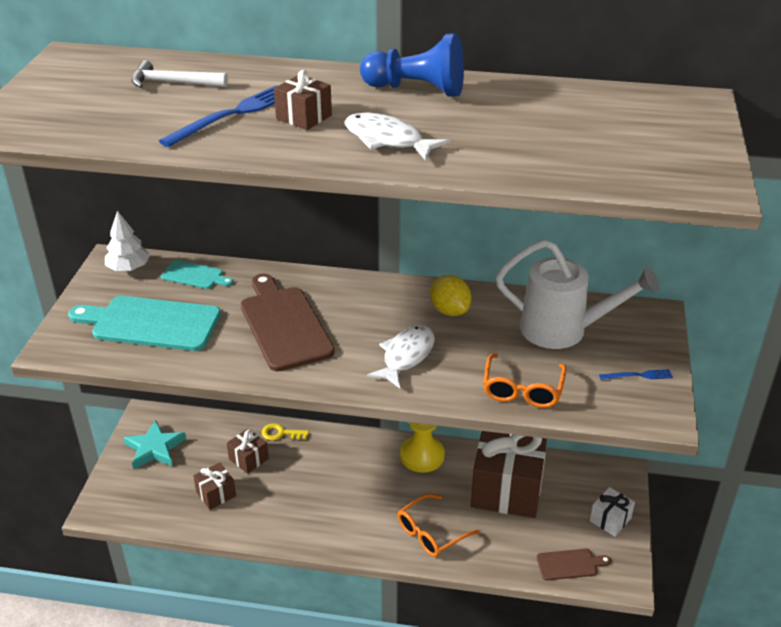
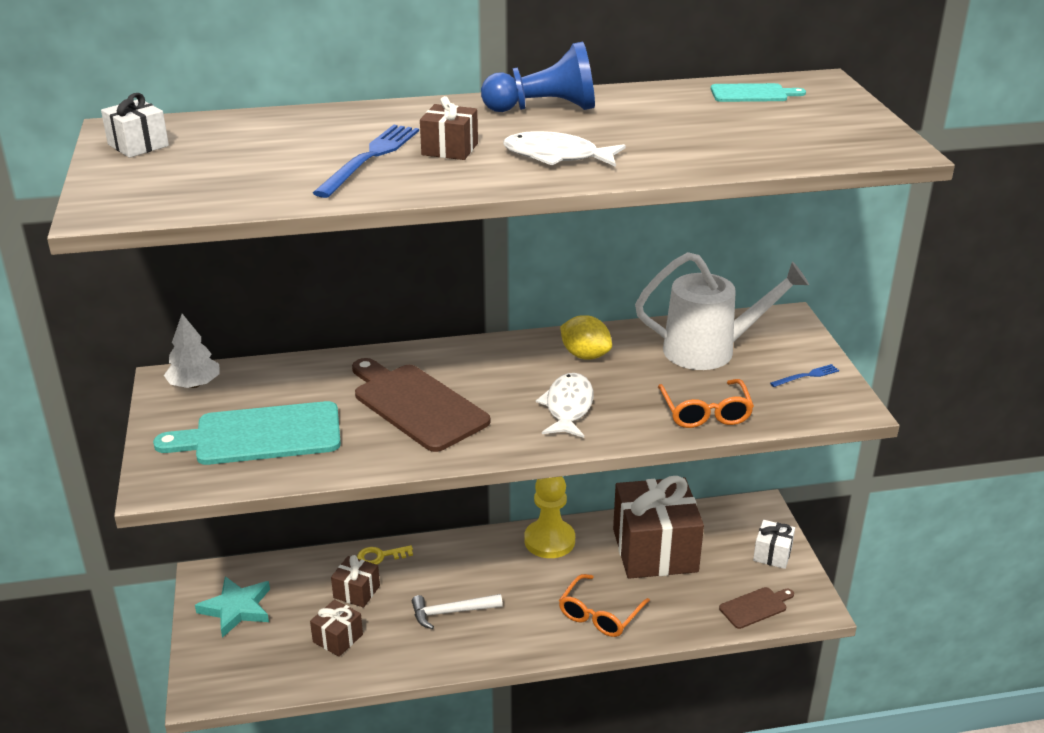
camera: 20 degrees left, 5 degrees down
(69, 72) = (138, 145): none -> white gift
(173, 83) = (273, 139): white hammer -> white hammer (451, 612)
(194, 275) = (280, 377): turquoise cutting board -> turquoise cutting board (752, 94)

